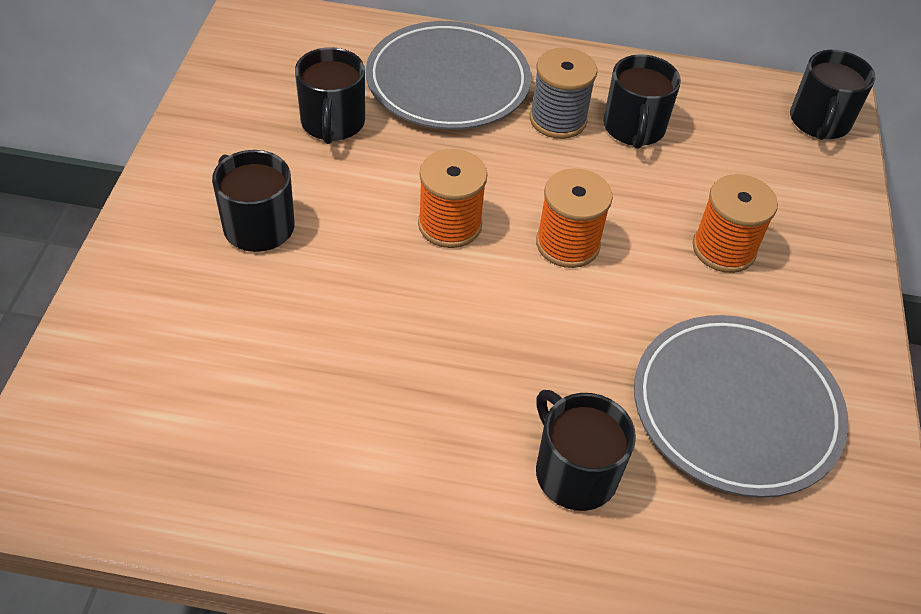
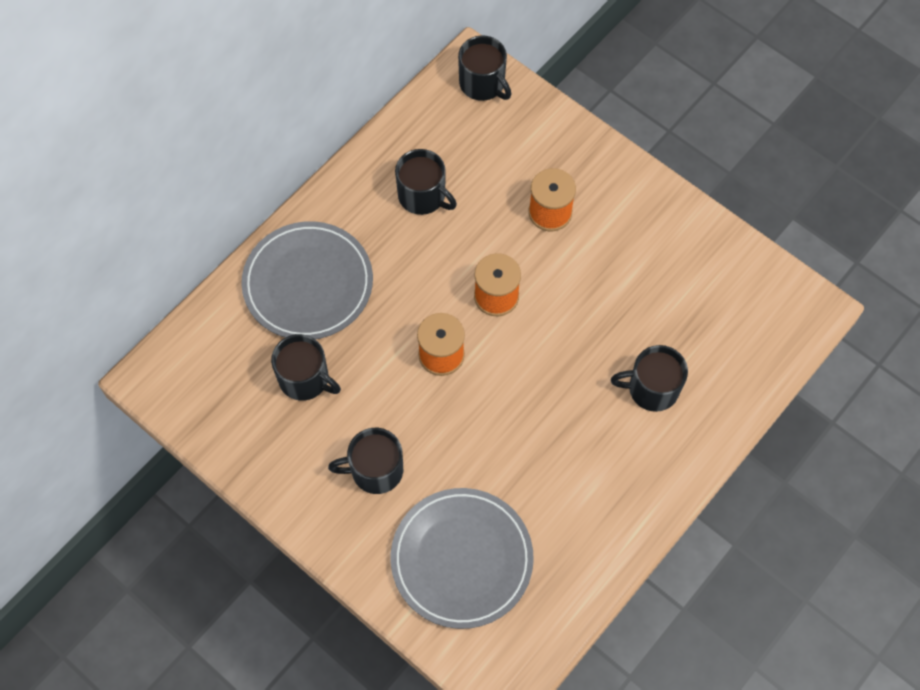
camera: 55 degrees left, 15 degrees up
(558, 119) = (387, 236): grey spool -> none
(736, 408) = (658, 283): grey plate -> grey plate (461, 559)

